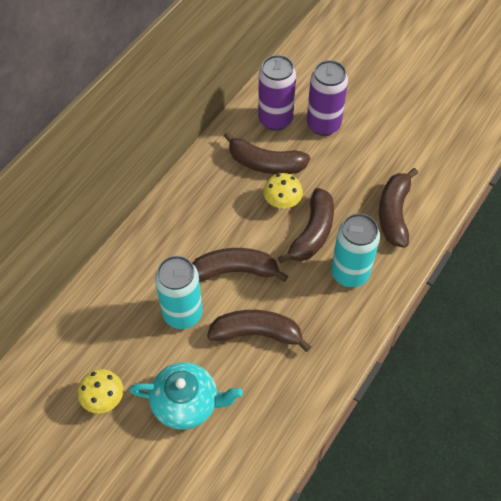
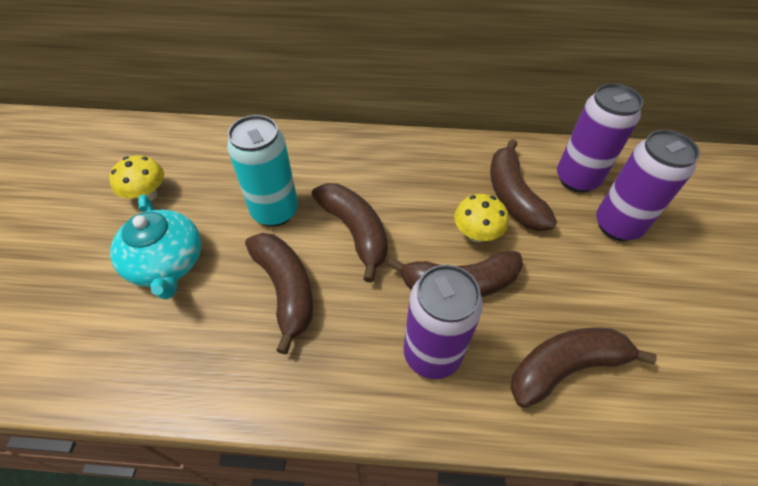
camera: 60 degrees right, 5 degrees down
(350, 273) = (432, 354): turquoise can -> purple can

